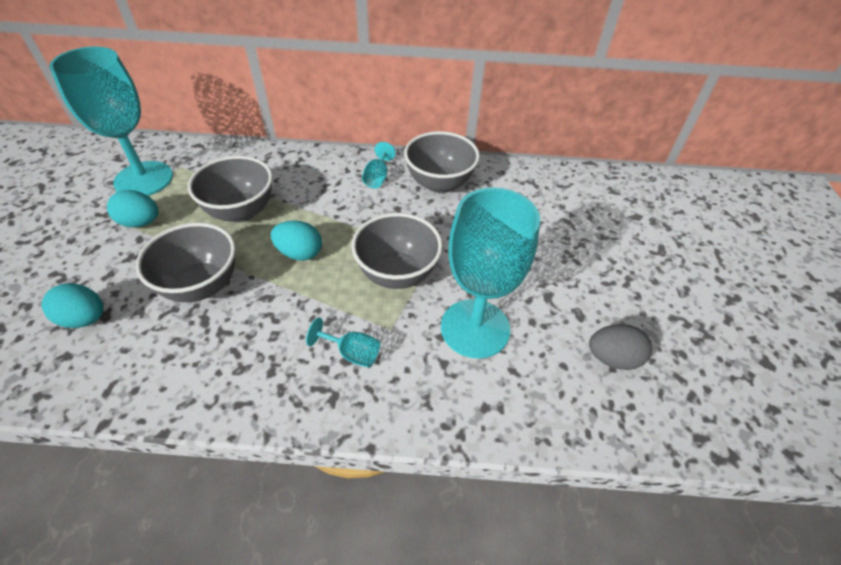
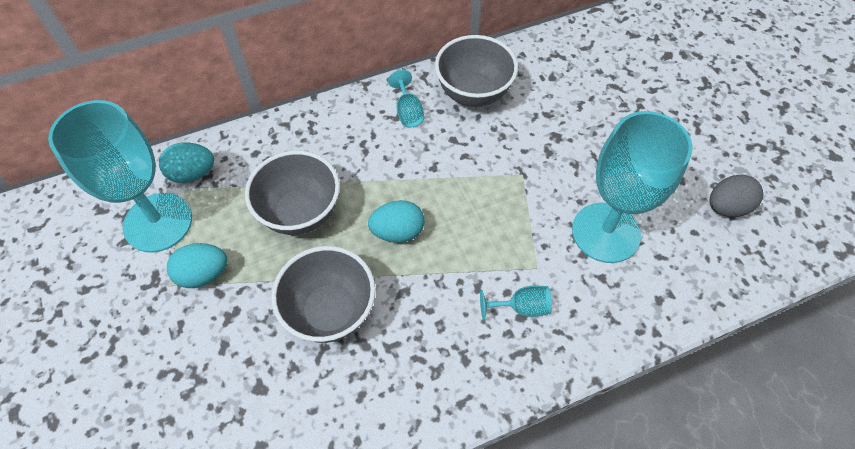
camera: 25 degrees left, 10 degrees up
(85, 319) = (244, 402): turquoise egg -> turquoise egg (192, 173)
(397, 274) = (504, 211): grey bowl -> none

